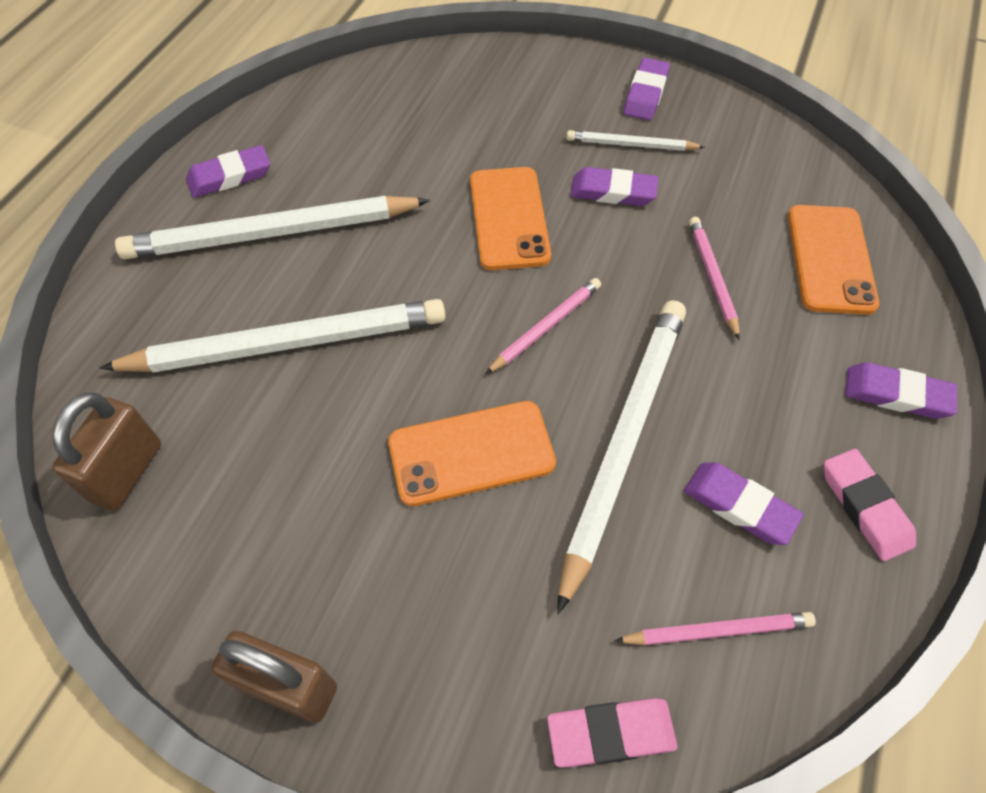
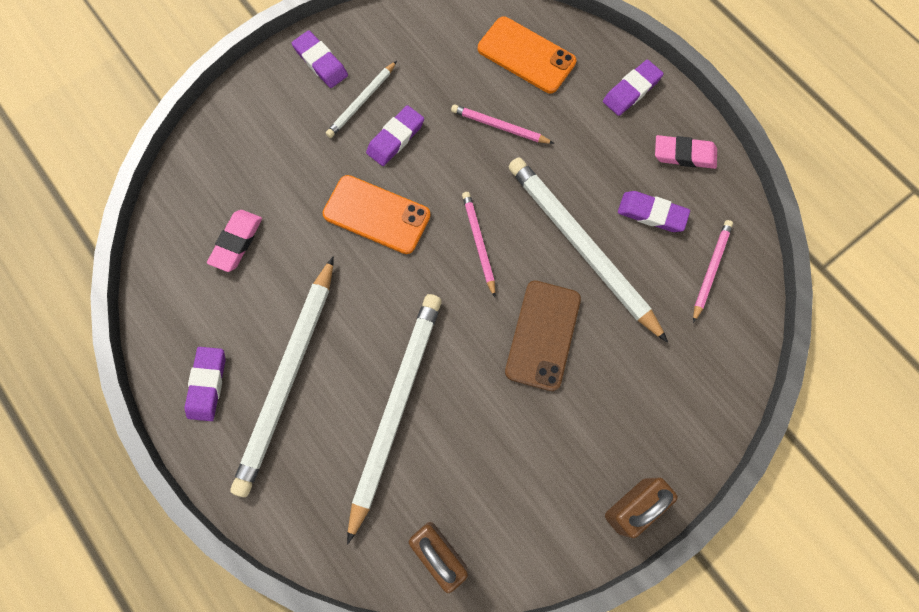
camera: 60 degrees left, 15 degrees up
(471, 453) = (543, 335): orange phone -> brown phone
(610, 733) = (735, 352): pink eraser -> pink eraser (237, 242)
(739, 506) = (651, 213): purple eraser -> purple eraser turned 45 degrees clockwise

